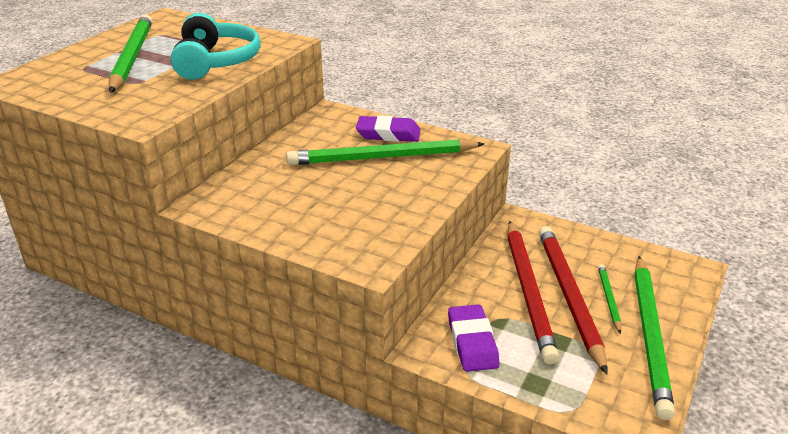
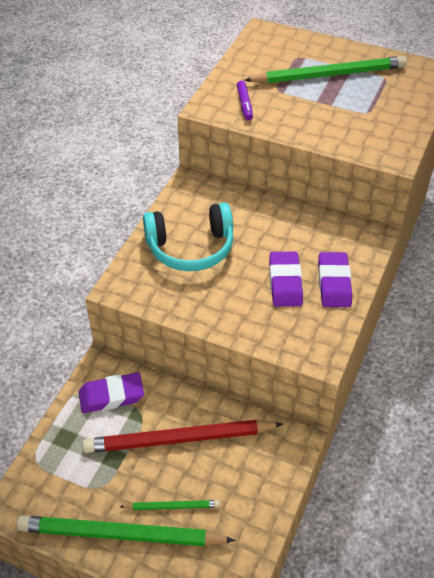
camera: 85 degrees right, 15 degrees up
(151, 101) = (244, 104): none -> purple marker
(215, 62) = (330, 122): turquoise headphones -> turquoise headphones (191, 248)
(382, 158) = (285, 282): green pencil -> purple eraser
(568, 296) = (174, 472): red pencil -> none

